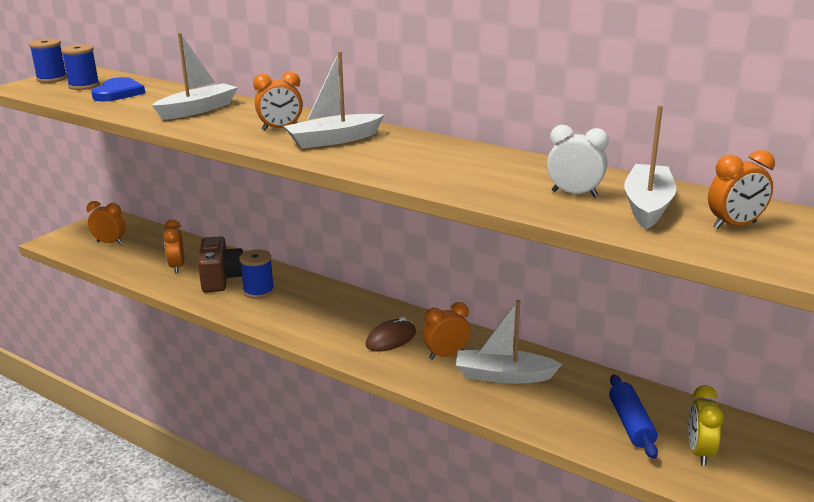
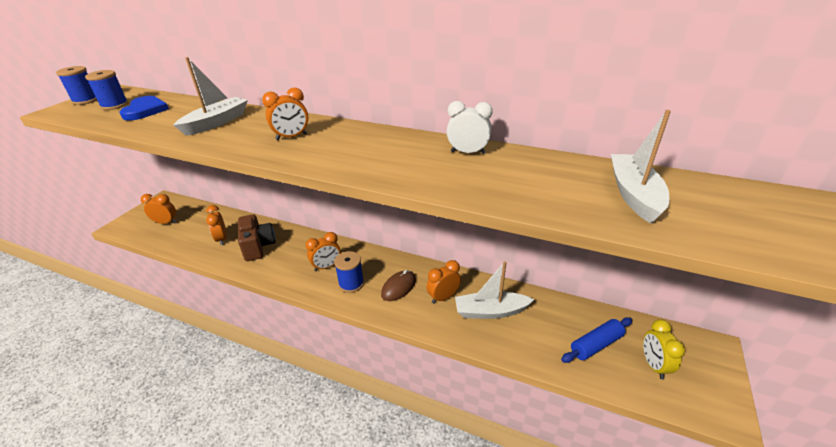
camera: 10 degrees left, 10 degrees up
(258, 291) = (289, 254): blue spool -> blue spool (351, 284)
(333, 140) = (340, 145): white boat -> none
(574, 194) = (567, 187): white clock -> white clock (467, 152)
(630, 424) = (596, 345): blue rolling pin -> blue rolling pin turned 75 degrees clockwise
(734, 225) = (719, 210): orange clock -> orange clock (326, 266)

